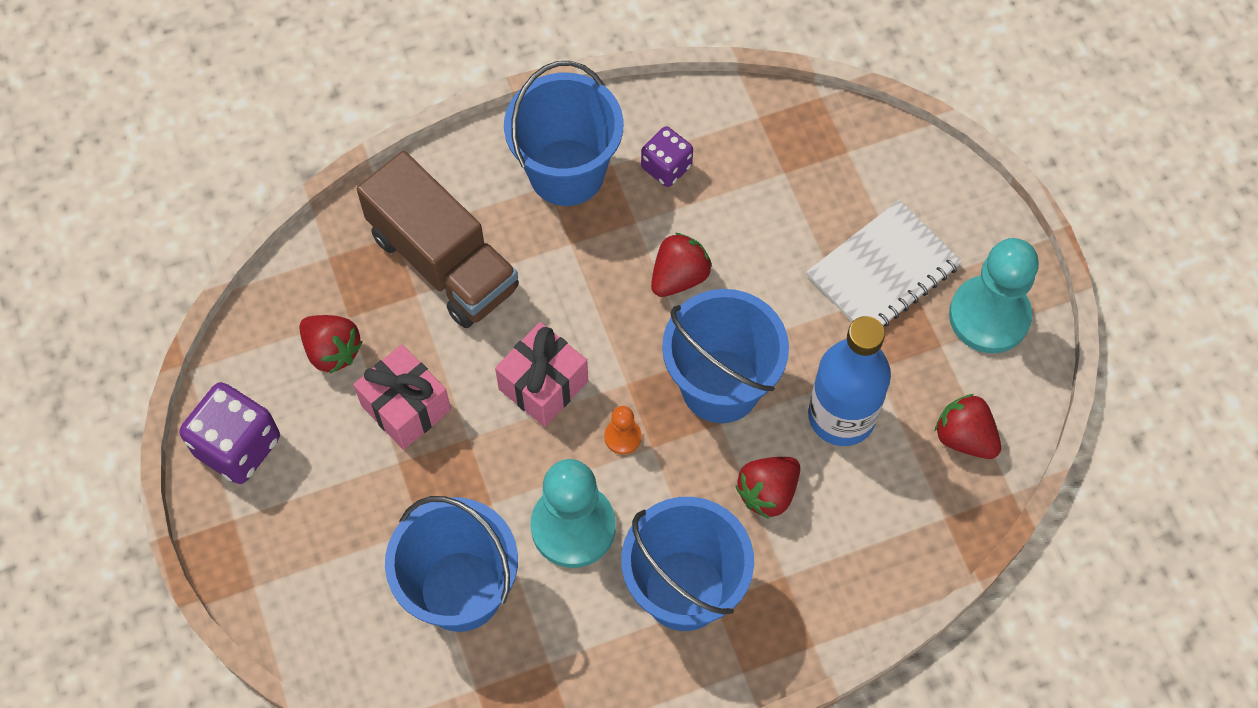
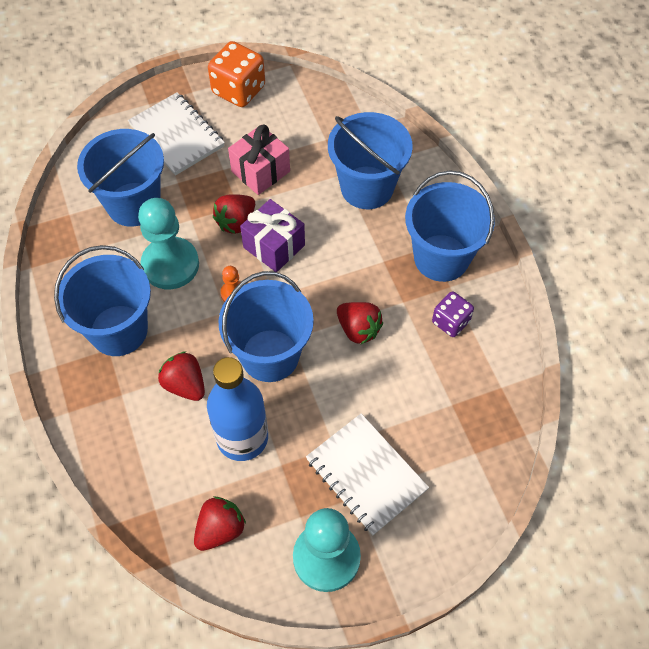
camera: 90 degrees right, 5 degrees down
(237, 446) = (239, 90): purple dice -> orange dice
(326, 536) = (177, 135): none -> white notebook
(332, 351) = (301, 132): red strawberry -> red strawberry (236, 222)
(443, 262) = (367, 187): brown truck -> blue bucket
(543, 385) = (274, 246): pink gift -> purple gift

